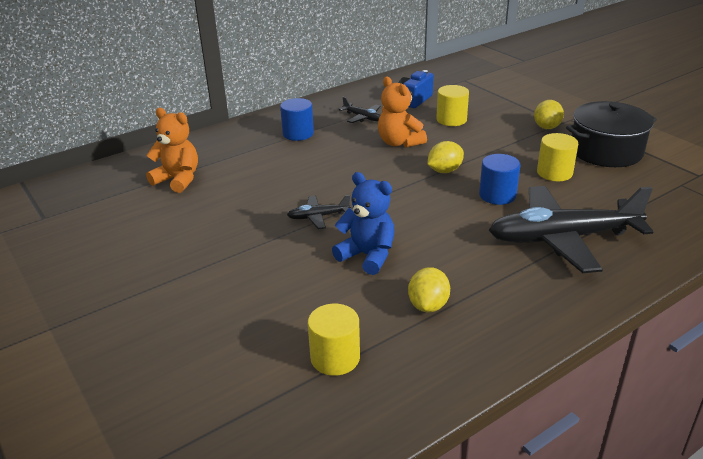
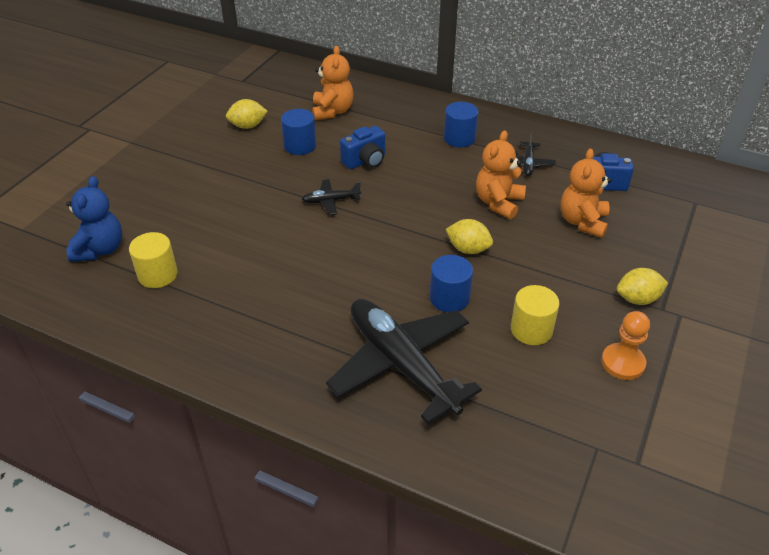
camera: 60 degrees right, 10 degrees up
(211, 211) = (300, 146): none -> blue cylinder
(278, 183) = (365, 161): none -> blue camera
(318, 217) = (330, 201): black plane -> black plane turned 60 degrees counterclockwise
(367, 256) = (292, 248): blue teddy bear -> blue teddy bear (100, 249)
(428, 305) = (244, 303): yellow lemon -> yellow lemon (248, 126)
(451, 120) = (582, 222): yellow cylinder -> orange teddy bear
(606, 151) = (623, 363): black pot -> orange pawn

